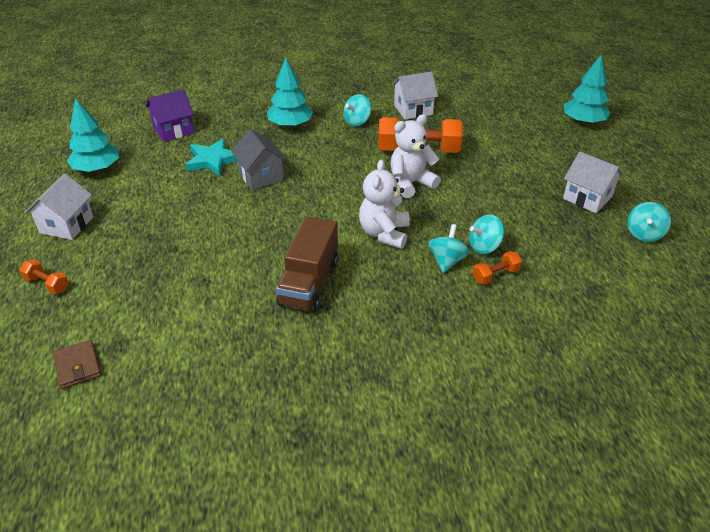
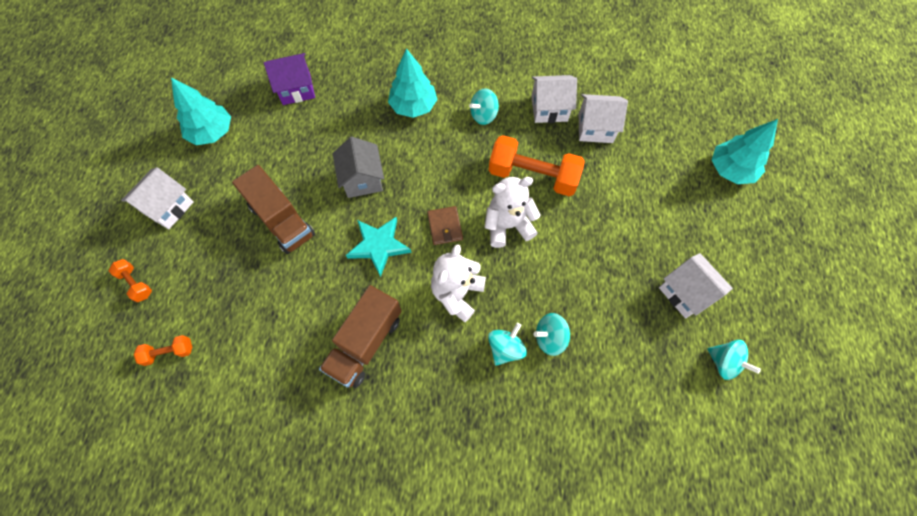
camera: 15 degrees right, 25 degrees up
(78, 366) = (140, 394): brown wallet -> brown wallet (445, 226)
(191, 215) = (282, 220): none -> brown truck
(213, 160) = (323, 144): turquoise star -> turquoise star (379, 246)
(458, 115) = (595, 128): none -> white house
(495, 275) = (546, 381): orange dumbbell -> orange dumbbell (169, 352)
(644, 234) = (724, 362): turquoise spinning top -> turquoise spinning top turned 90 degrees counterclockwise

